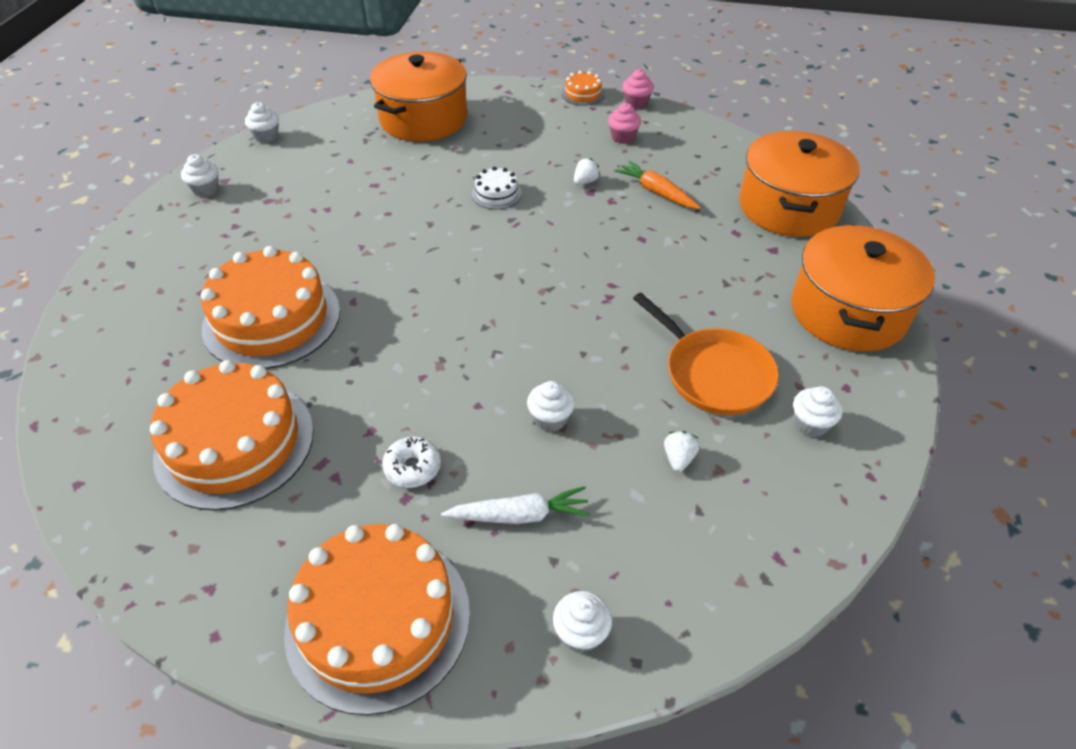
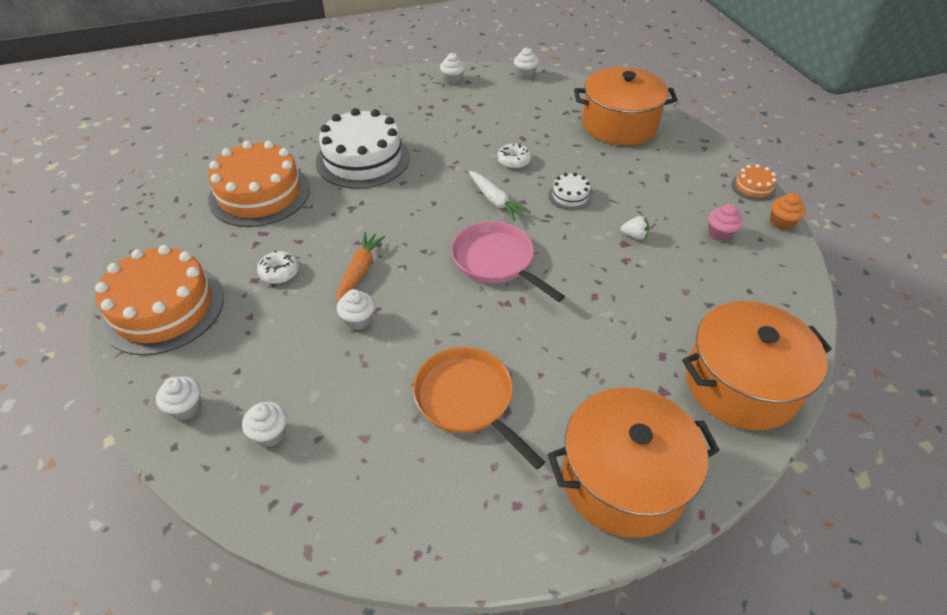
camera: 60 degrees right, 0 degrees up
(272, 319) = (363, 159): orange cake -> white cake
(405, 206) = (514, 161): none -> white donut
(519, 515) = (266, 339): white carrot -> white carrot (495, 201)
(545, 280) = (496, 261): none -> pink pan
(636, 103) = (781, 223): pink cupcake -> orange cupcake
(656, 192) = (665, 283): orange carrot -> orange carrot (360, 270)
(678, 458) = (362, 408): white strawberry -> none
(714, 373) = (467, 400): orange pan -> orange pan turned 120 degrees clockwise
(810, 424) = (452, 488): white cupcake -> white cupcake (270, 433)

